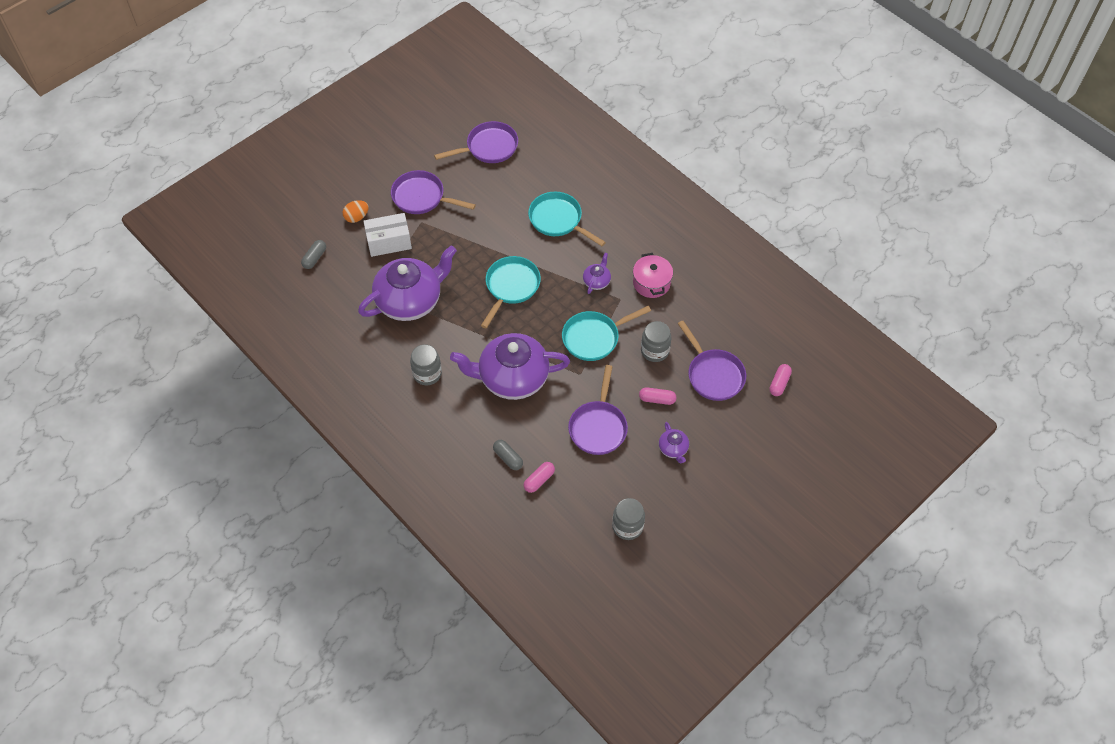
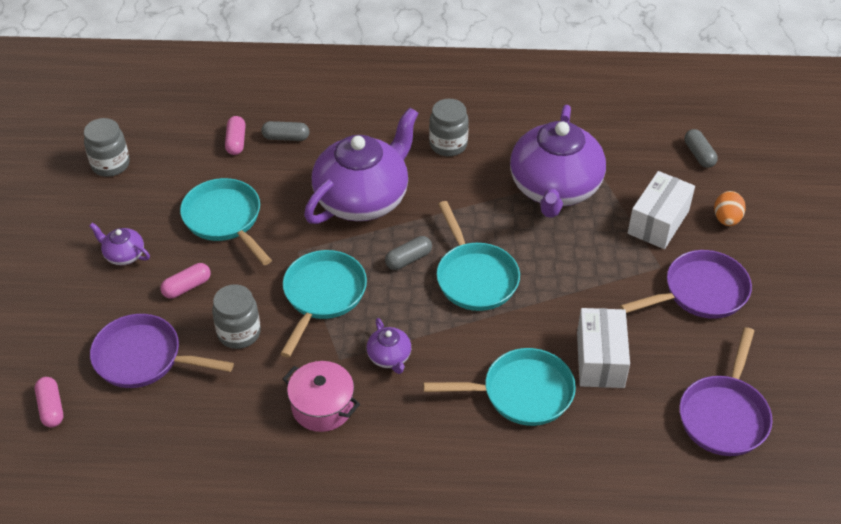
camera: 135 degrees right, 10 degrees down
(506, 206) = (600, 359): none -> white box
(530, 322) = (408, 259): none -> grey capsule
(598, 427) = (225, 219): purple pan -> turquoise pan

